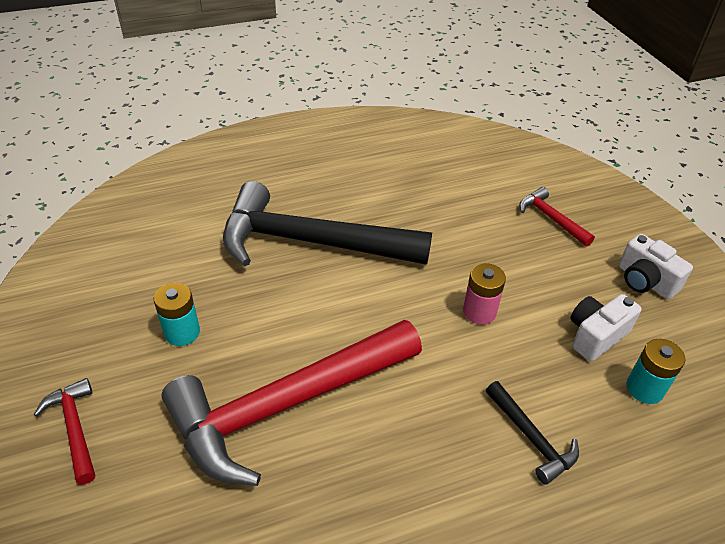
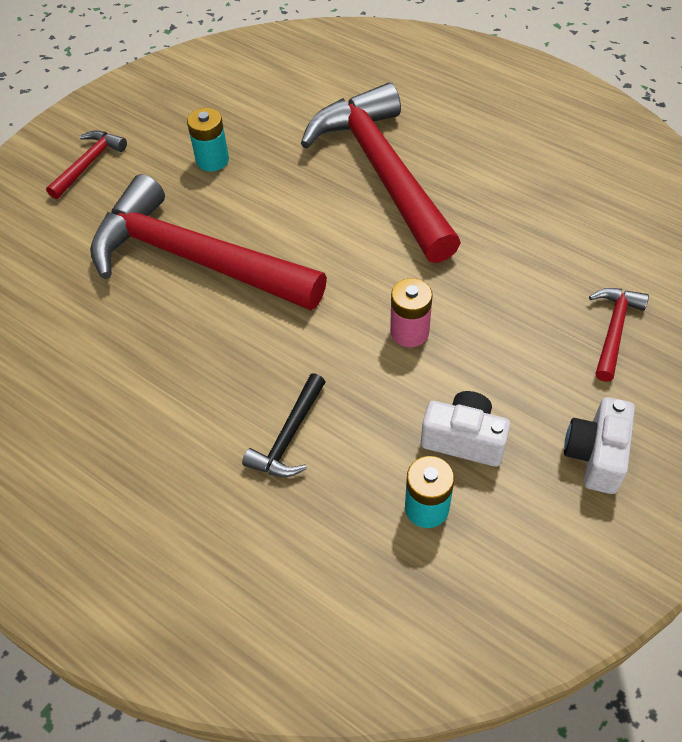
camera: 60 degrees right, 10 degrees up
(311, 242) = (383, 172): black hammer -> red hammer

